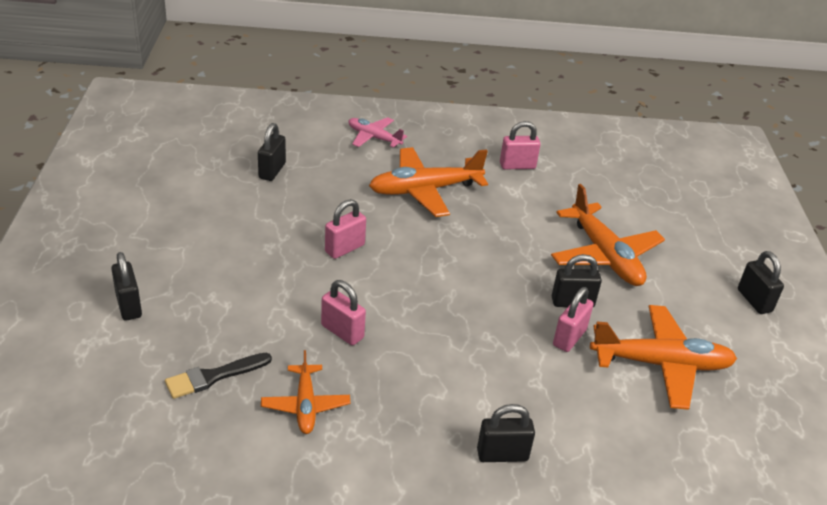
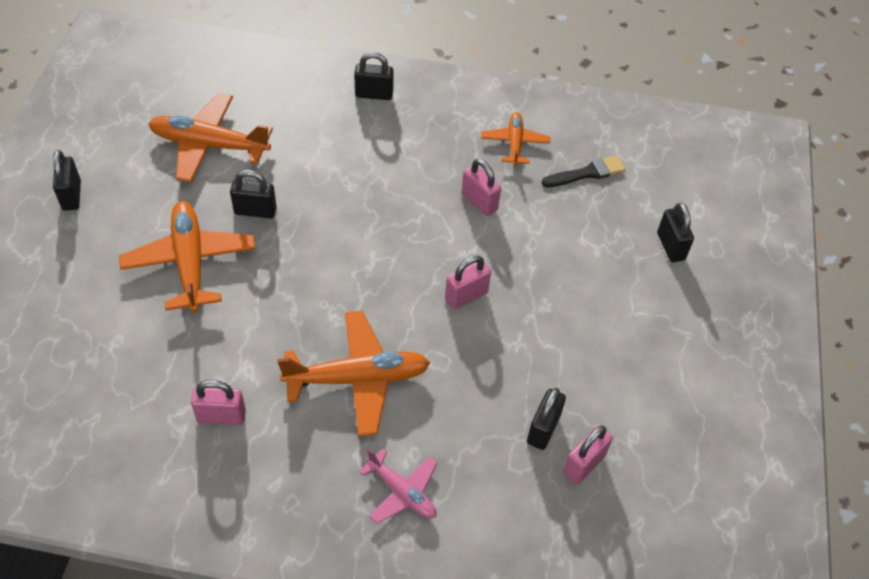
camera: 170 degrees left, 15 degrees up
(569, 338) = (277, 176): pink padlock -> pink padlock (584, 464)

